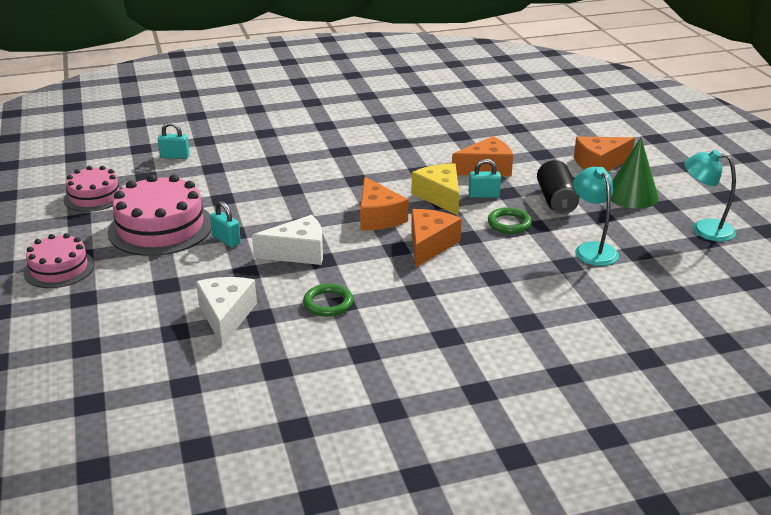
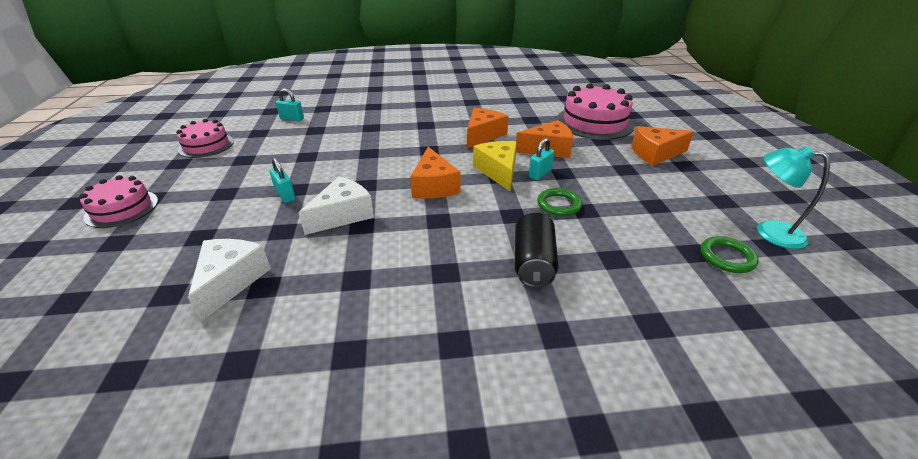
camera: 10 degrees right, 5 degrees up
(161, 228) = (237, 178): pink cake -> pink cake (594, 122)
(298, 252) = (343, 215): white cheese -> white cheese turned 45 degrees counterclockwise
(328, 303) = (342, 278): green ring -> green ring (727, 257)
(429, 245) = (472, 220): orange cheese -> orange cheese (483, 135)
(483, 195) = (540, 173): turquoise padlock -> turquoise padlock turned 60 degrees counterclockwise
(556, 200) = (610, 185): black can -> black can (533, 263)
(592, 249) = (643, 243): turquoise lamp -> none
(631, 195) = (687, 186): green cone -> none

